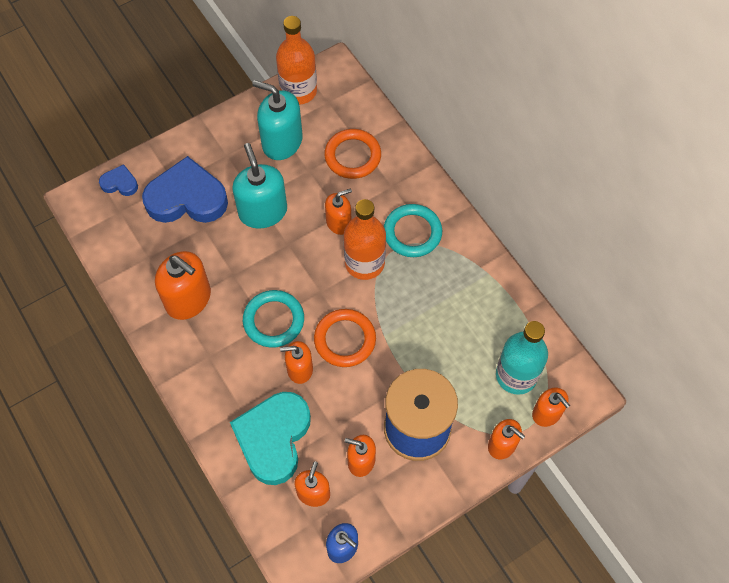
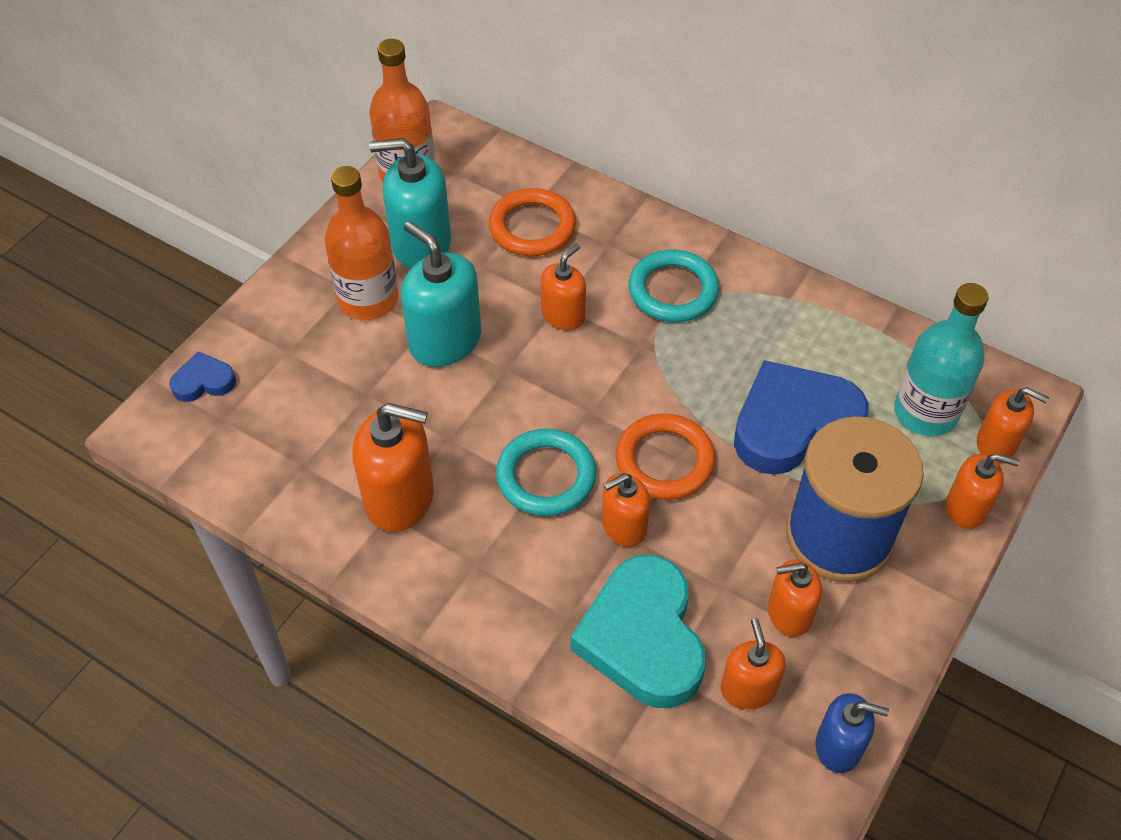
camera: 25 degrees left, 10 degrees down
(187, 198) = (320, 364): blue heart -> blue heart (793, 424)
(364, 263) = (631, 352): orange bottle -> orange bottle (368, 299)

